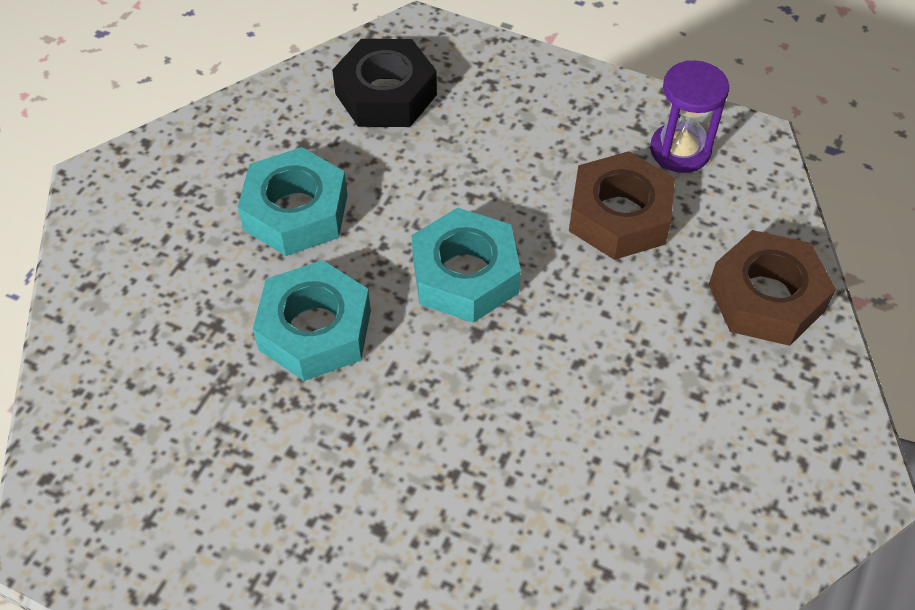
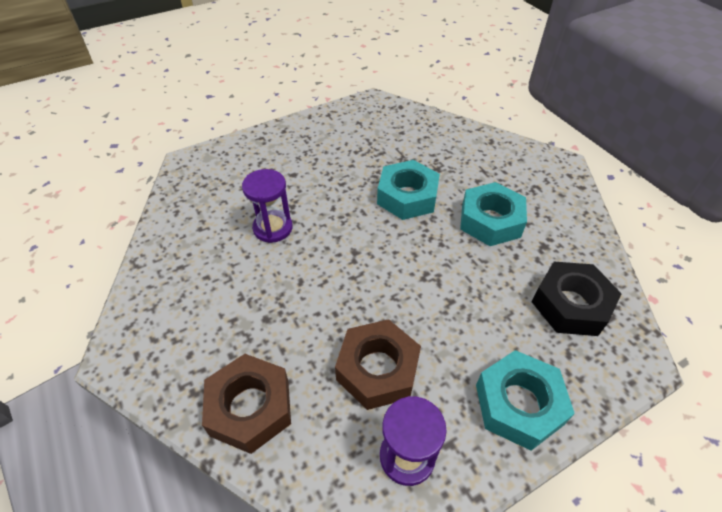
camera: 125 degrees right, 5 degrees down
(465, 275) = (394, 266): turquoise nut -> turquoise nut (518, 404)
(520, 466) = (273, 228): none -> purple hourglass

